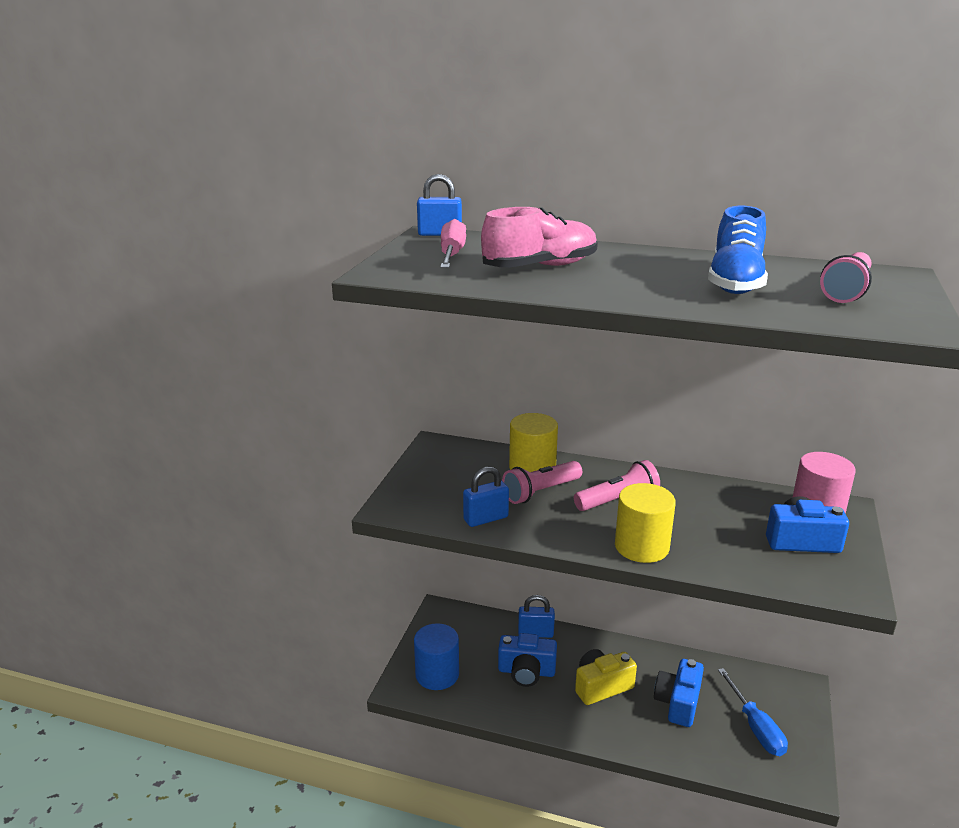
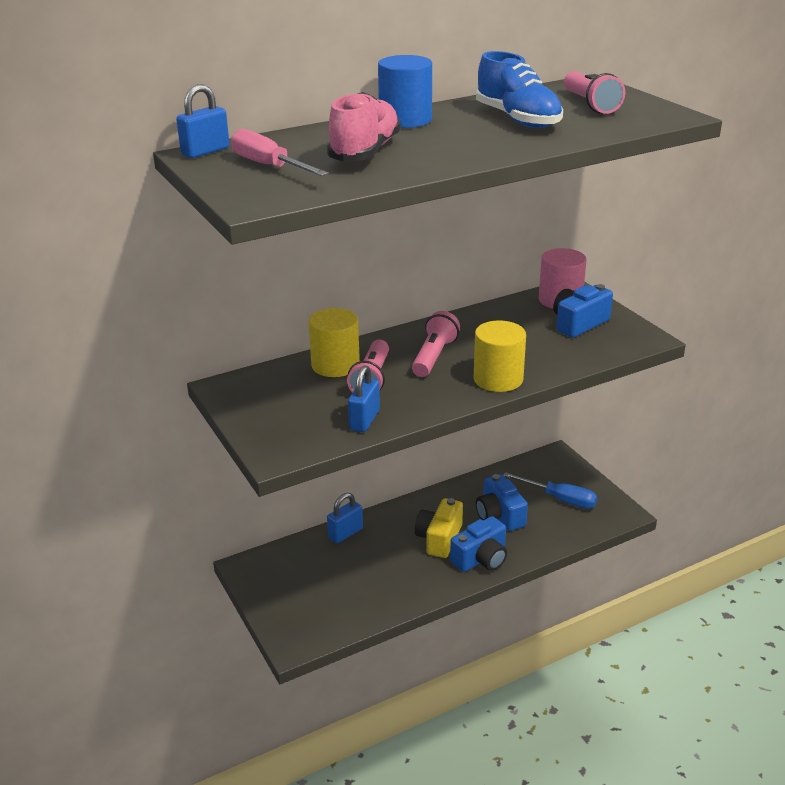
camera: 45 degrees left, 5 degrees up
(437, 674) = (309, 614): blue cylinder -> blue cylinder (405, 120)
(526, 671) = (375, 565): blue camera -> blue camera (481, 559)

